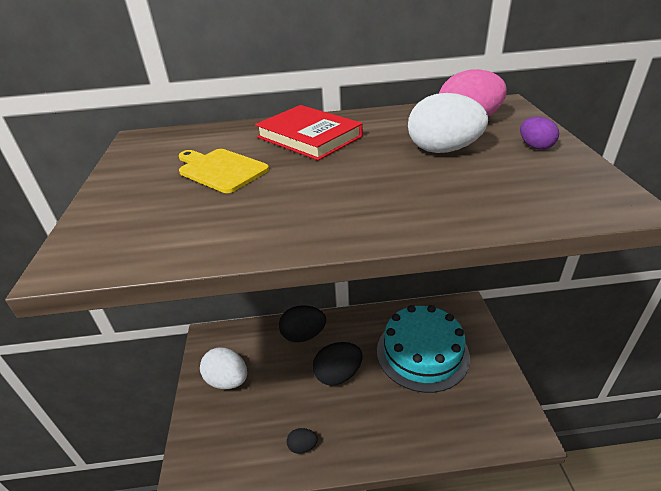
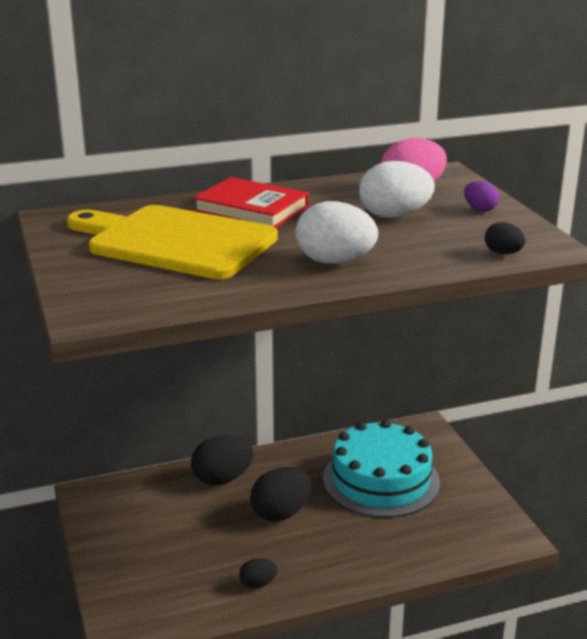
camera: 15 degrees left, 10 degrees down
(220, 169) = (175, 241): yellow cutting board -> yellow cutting board, size x1.98
(227, 380) = (136, 535): white egg -> white egg (335, 262)
(558, 207) = (503, 253): none -> black egg

